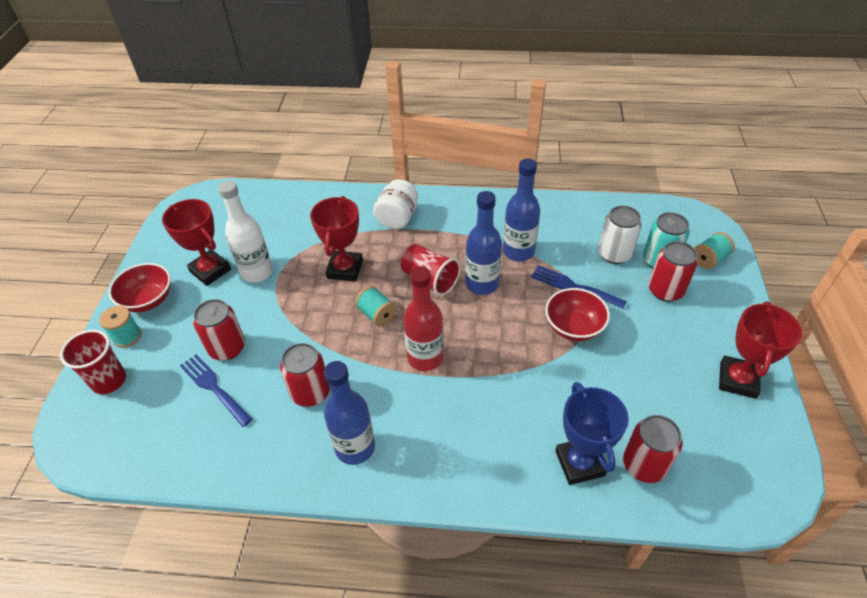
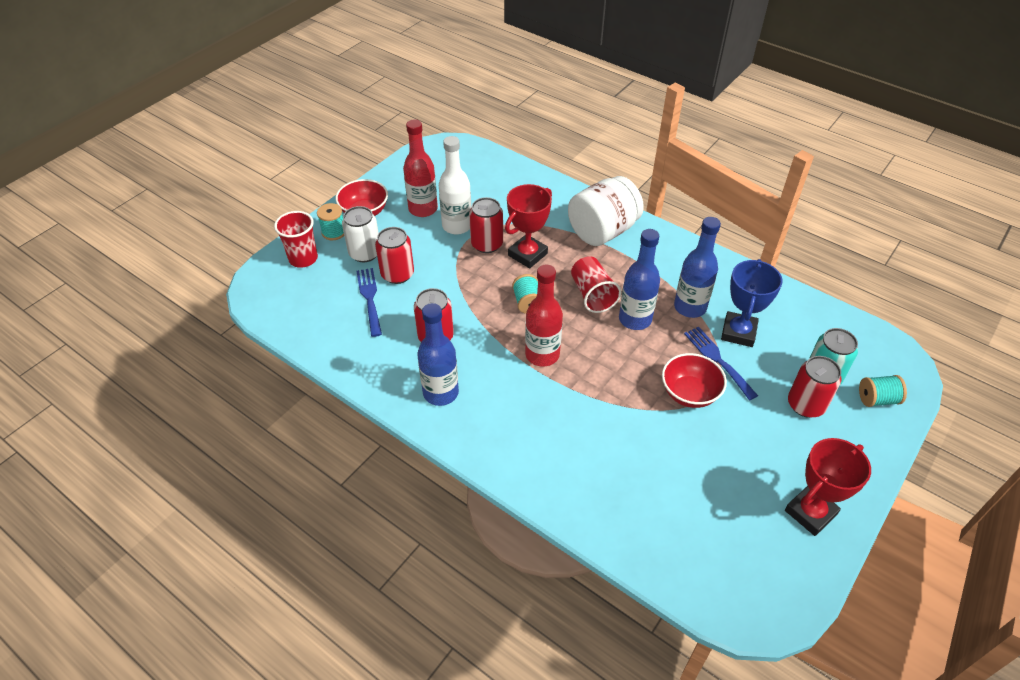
camera: 30 degrees right, 0 degrees up
(210, 270) = (423, 209): red trophy -> red bottle
(397, 218) = (602, 231): white jar -> white jar, size x1.50
(579, 463) = (607, 498): blue trophy -> blue trophy (738, 332)
(614, 254) = (781, 350): white can -> white can (365, 253)
(644, 465) = (662, 529): red can -> red can (487, 244)

